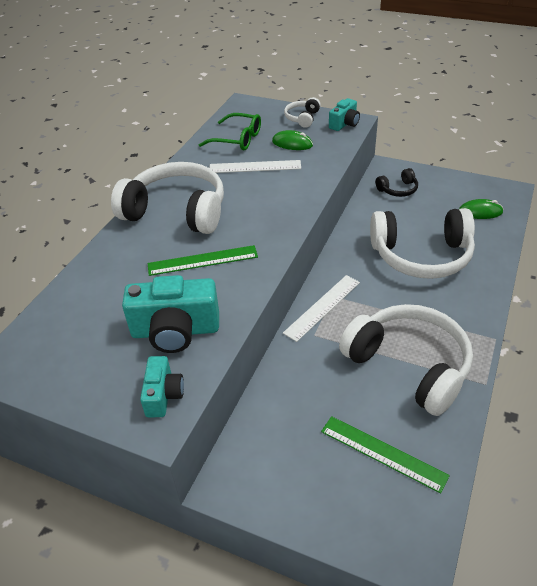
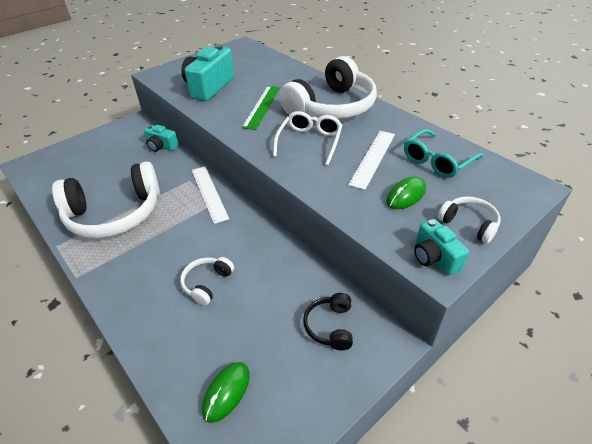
camera: 115 degrees right, 0 degrees up
(163, 395) = (170, 78): turquoise camera -> turquoise camera (161, 146)
(237, 139) = (437, 161): green glasses -> turquoise glasses
(254, 205) = (309, 142): none -> white glasses
(383, 453) = (81, 176): green ruler -> none
(421, 255) = (207, 283): white headphones -> white headphones, size x0.45

